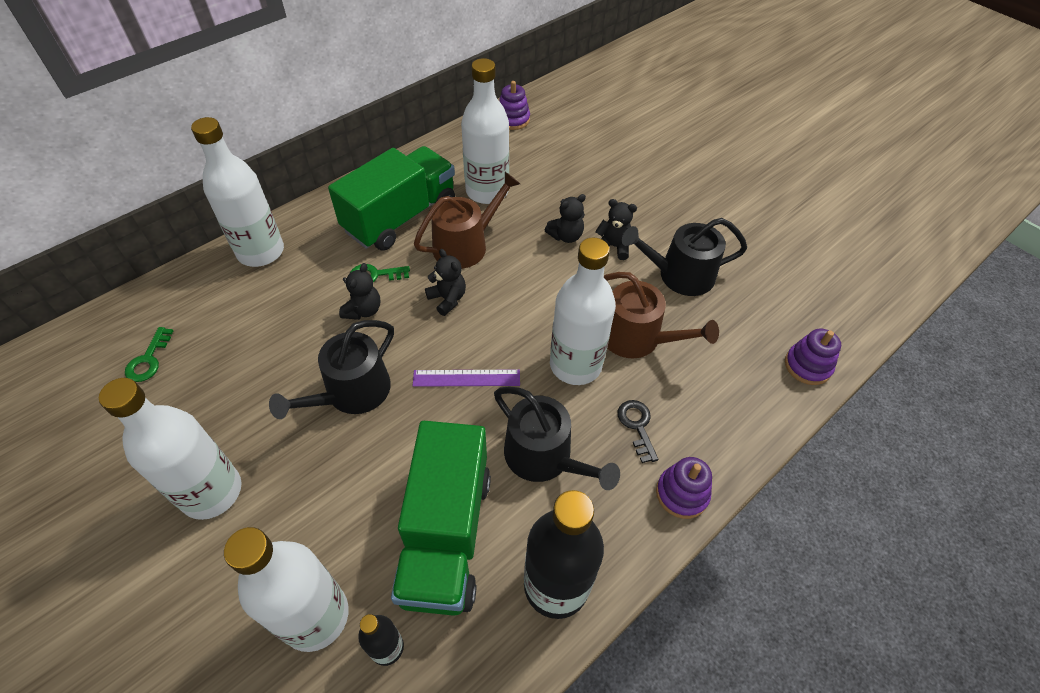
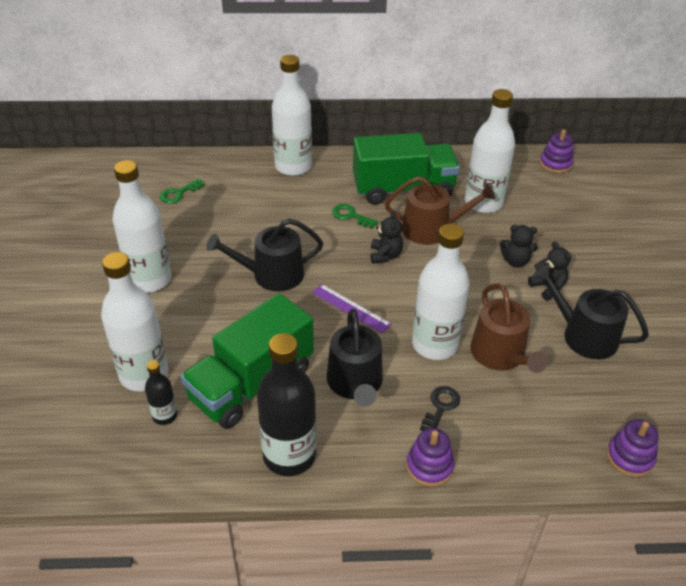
camera: 40 degrees right, 10 degrees down
(363, 310) = (323, 232): black teddy bear -> none

